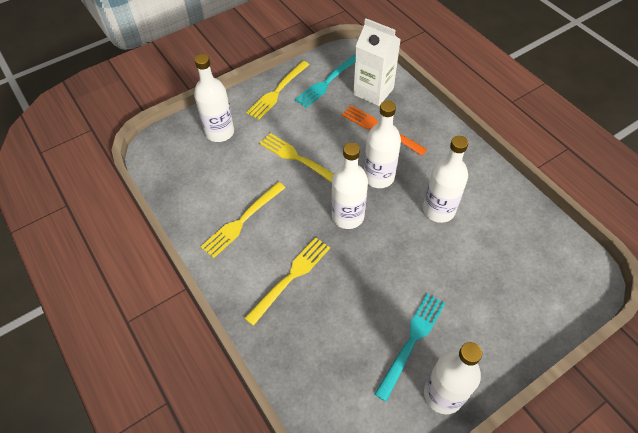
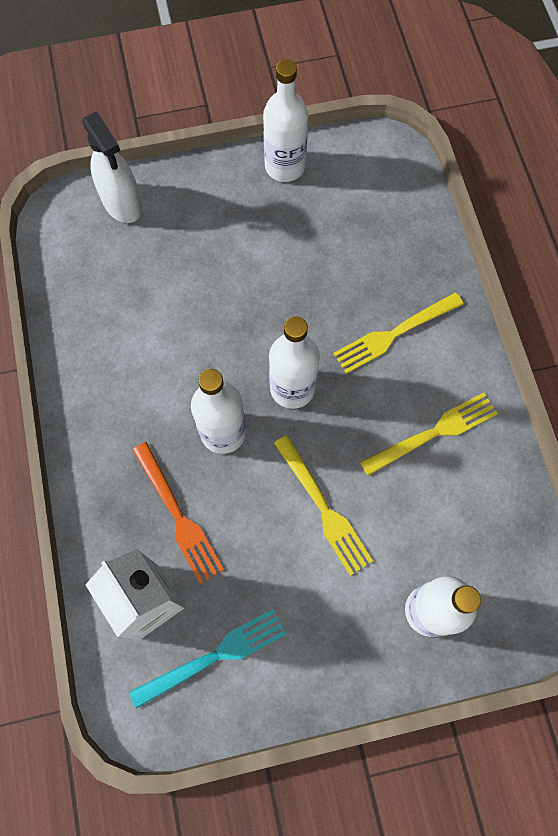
camera: 160 degrees left, 15 degrees up
(277, 92) = (308, 668): yellow fork -> none
(412, 341) = (289, 221): turquoise fork -> none
(438, 210) = (173, 354): white bottle -> none
(552, 305) = (122, 203): none -> white spray bottle

